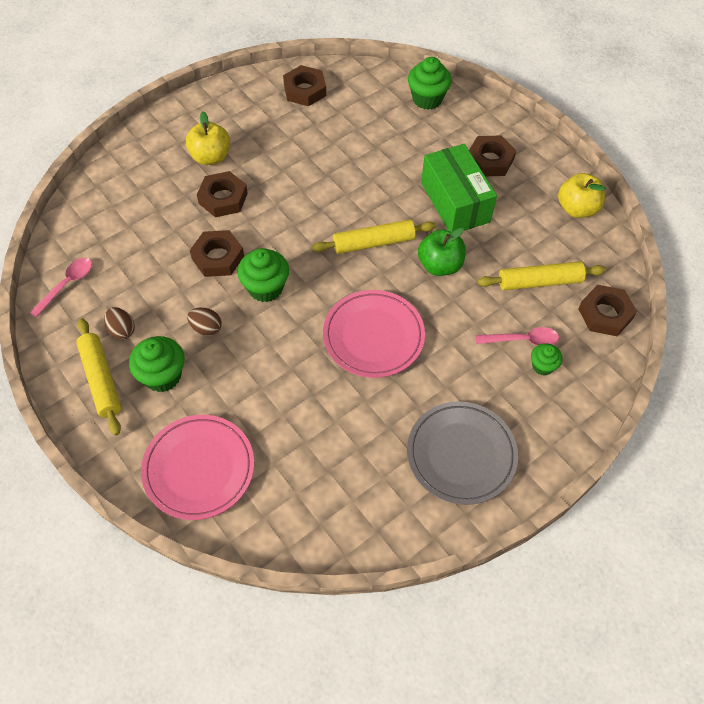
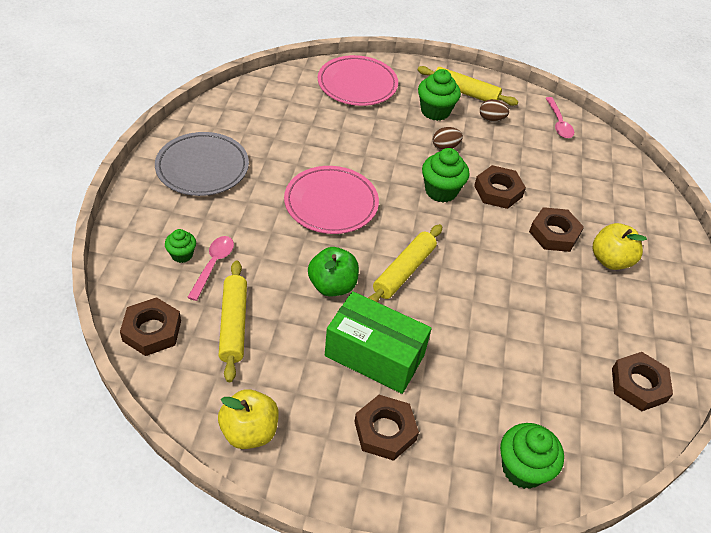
camera: 135 degrees right, 10 degrees down
(522, 340) = (213, 265): pink spoon -> pink spoon turned 150 degrees clockwise
(539, 282) = (233, 324): yellow rolling pin -> yellow rolling pin turned 45 degrees counterclockwise

